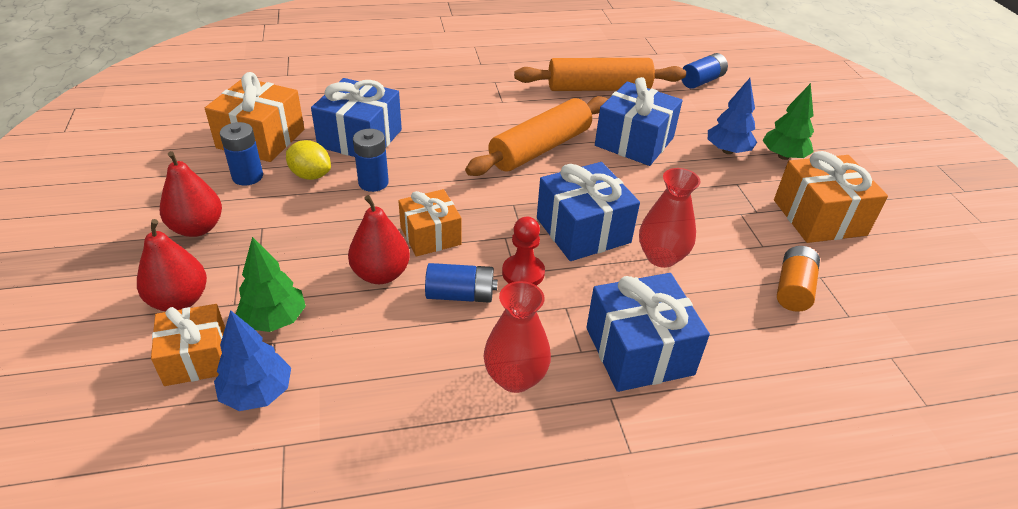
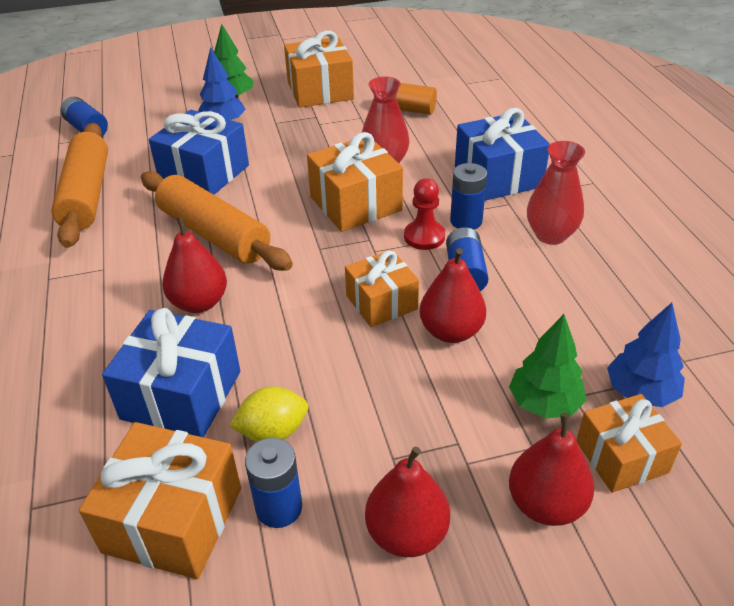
camera: 90 degrees left, 0 degrees up
(310, 175) = (273, 431): yellow lemon -> yellow lemon turned 45 degrees clockwise
(373, 183) = (287, 364): blue battery -> blue battery (466, 221)
(453, 143) = (199, 303): none -> red pear
(583, 230) = (355, 204): blue gift -> orange gift

